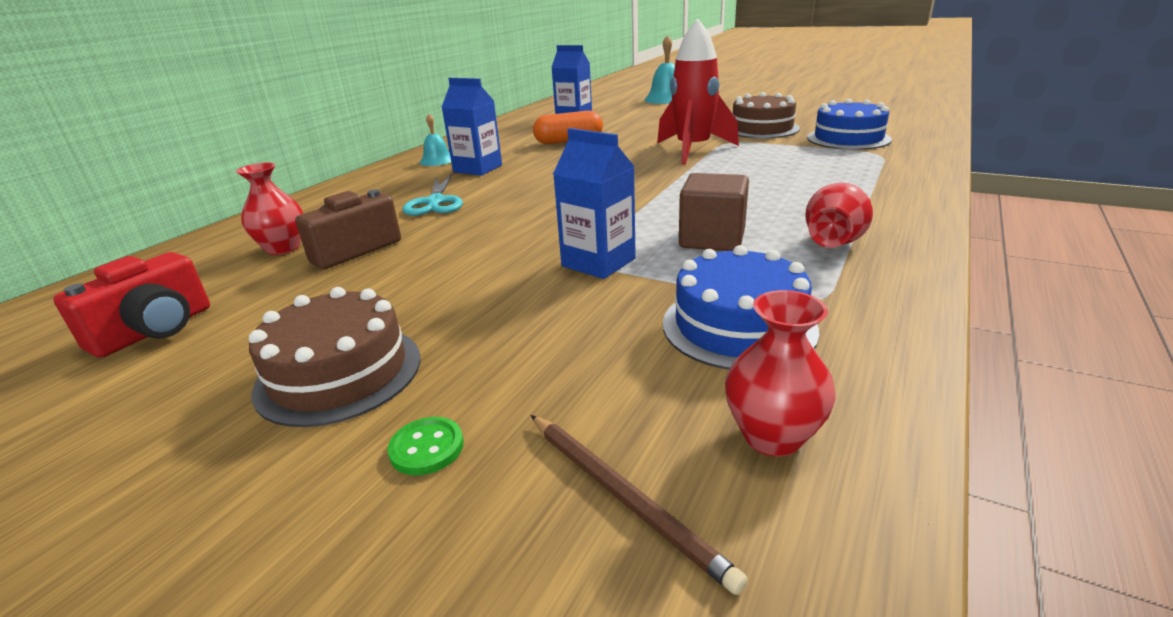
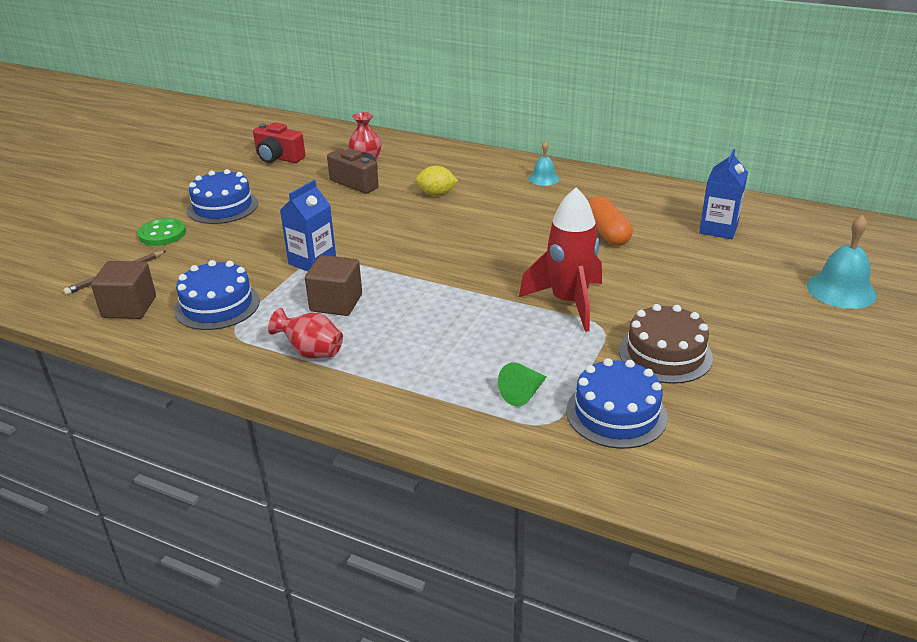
camera: 85 degrees right, 5 degrees up
(339, 373) = (223, 207): brown cake -> blue cake
(427, 448) = (162, 234): green button -> green button, size x1.65
(435, 202) = (436, 194): turquoise scissors -> yellow lemon
(477, 168) = (517, 199): blue carton -> none
(772, 436) = (129, 307): red vase -> brown cube
(843, 160) = (523, 394): none -> green cone

